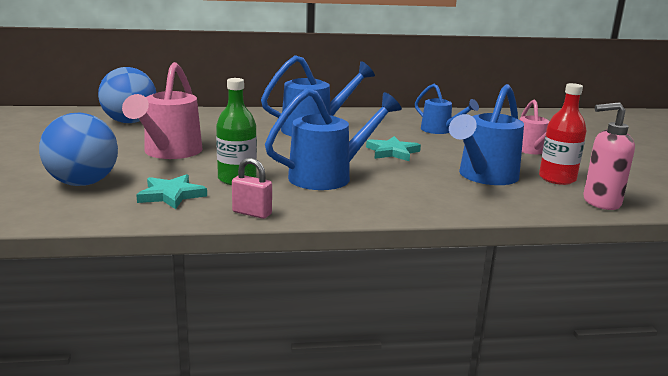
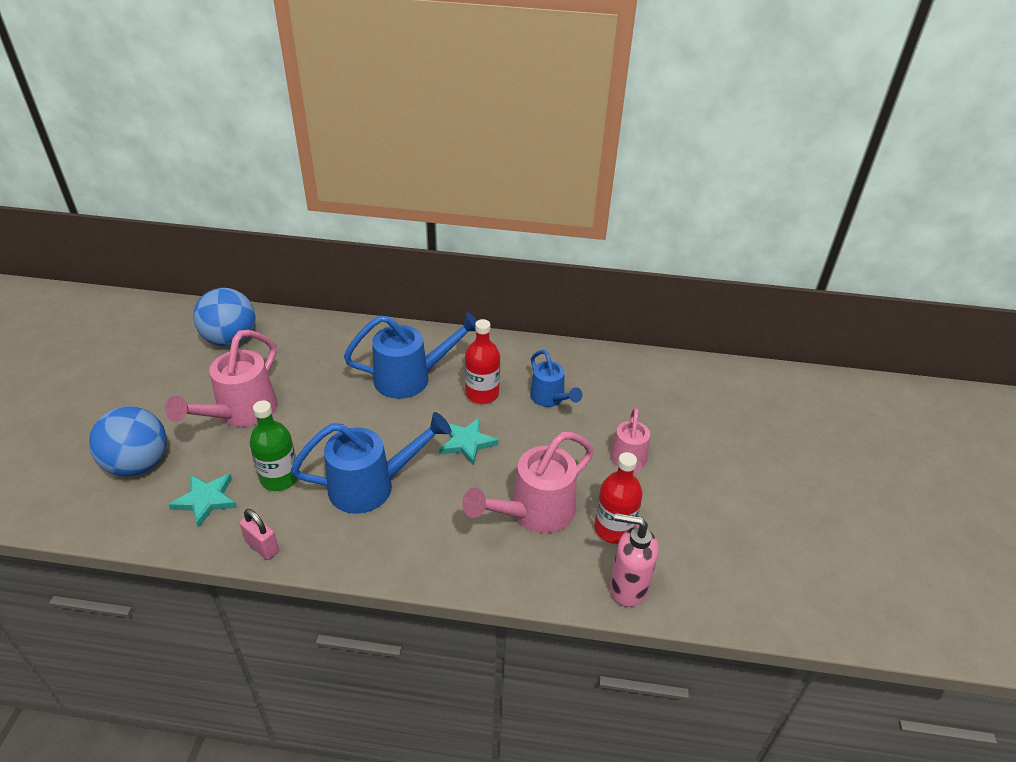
camera: 15 degrees right, 20 degrees up
(382, 132) = (482, 393): none -> red bottle
(484, 177) = (534, 512): blue watering can -> pink watering can

